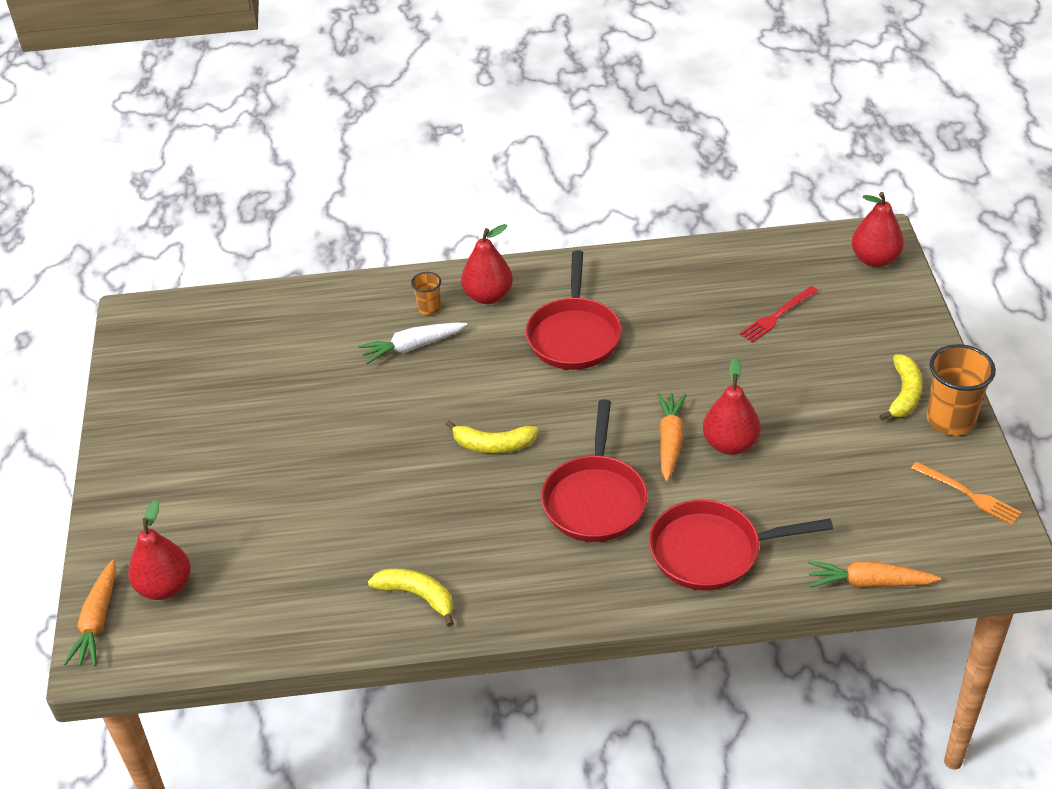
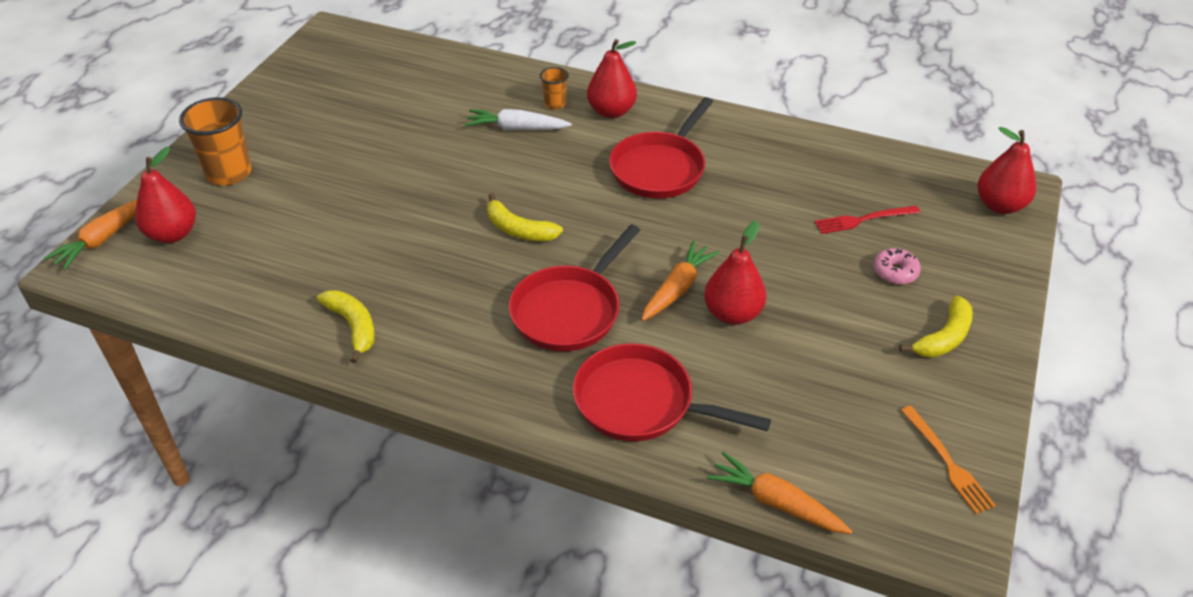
camera: 25 degrees right, 0 degrees up
(832, 353) = (895, 272): none -> pink donut
(950, 420) = (977, 381): orange cup -> orange cup (229, 173)

